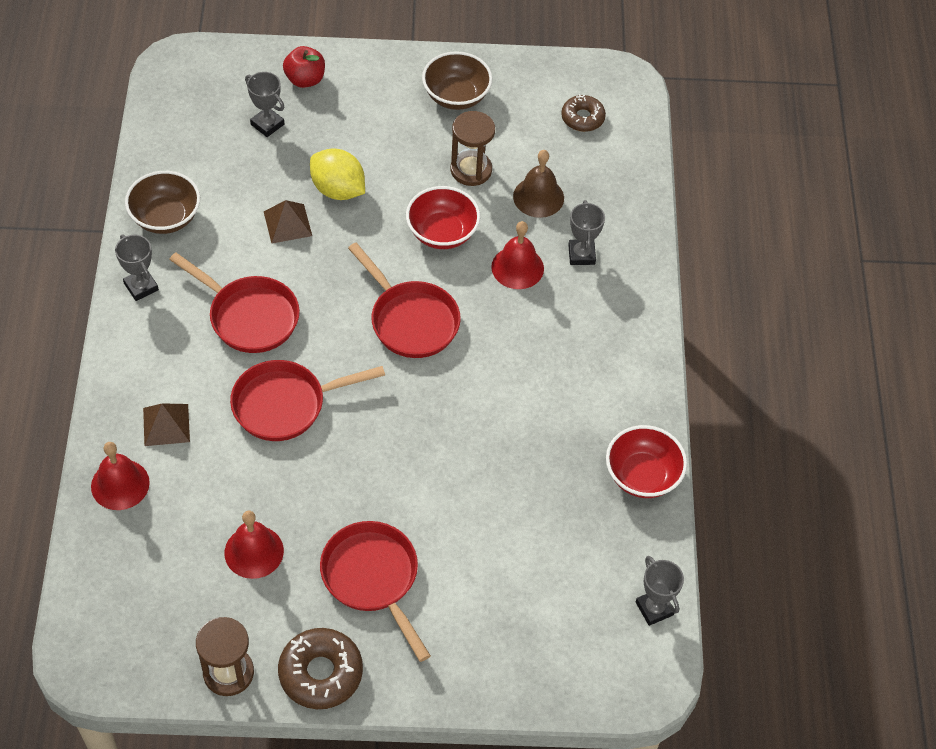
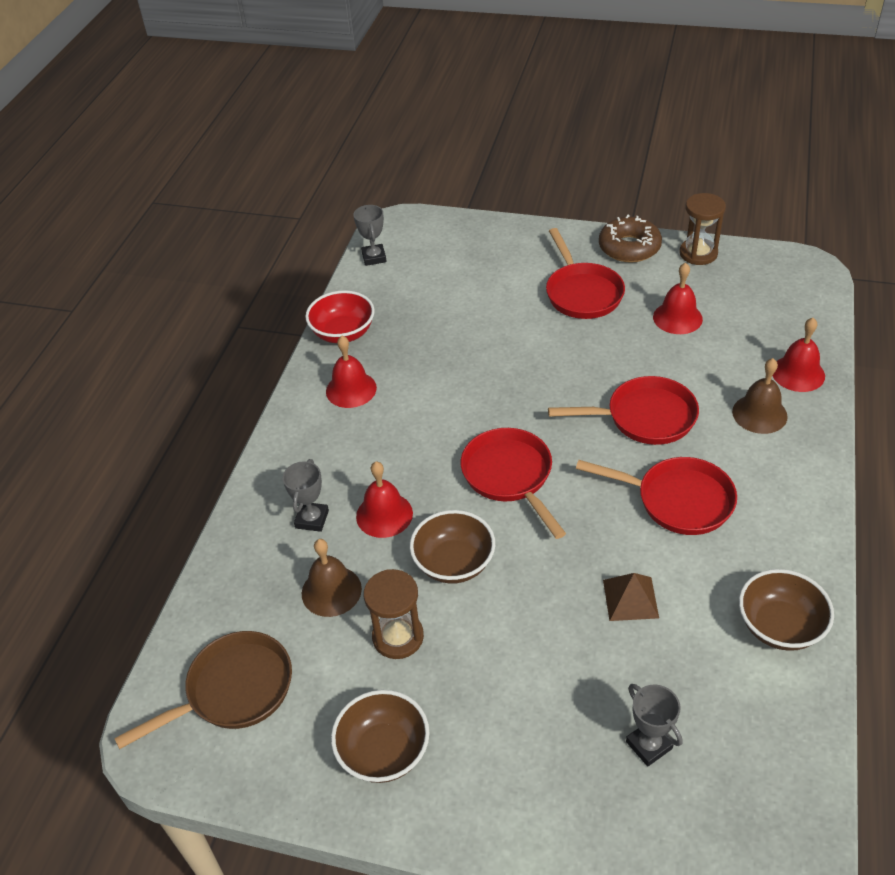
camera: 160 degrees left, 10 degrees down
(141, 287) = (800, 546): grey trophy -> none
(166, 424) = (759, 414): brown pyramid -> brown bell
(249, 316) = (678, 500): red pan -> red pan turned 150 degrees clockwise
(305, 79) = (590, 816): red apple -> none
(338, 190) = (565, 633): yellow lemon -> none
(442, 233) = (454, 563): red bowl -> brown bowl
(582, 118) = (233, 690): brown donut -> brown pan
(602, 399) = (351, 389): none -> red bell

